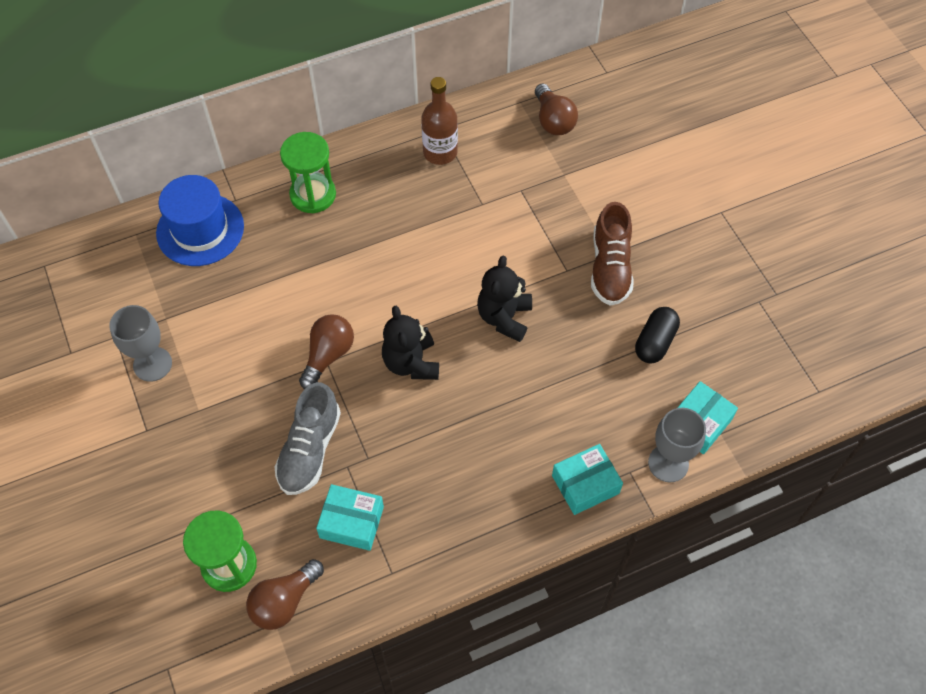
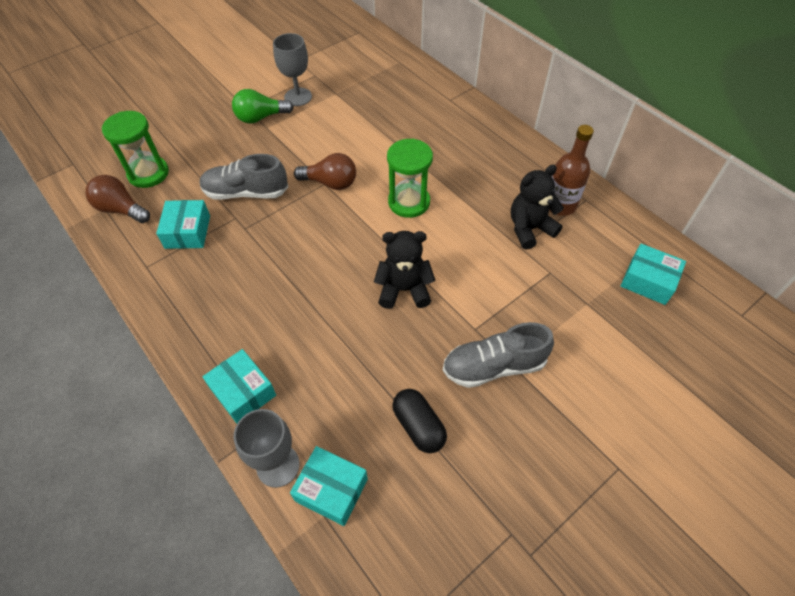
camera: 75 degrees right, 5 degrees down
(175, 415) = (261, 117): none -> green light bulb
(200, 230) = (416, 89): blue hat -> none
(313, 195) = (475, 138): green hourglass -> green hourglass (409, 202)
(411, 363) = (338, 235): black teddy bear -> black teddy bear (529, 229)
(553, 120) = (648, 281): brown light bulb -> turquoise box
(610, 268) = (493, 366): brown shoe -> grey shoe
(655, 342) = (418, 426): black capsule -> black capsule turned 45 degrees clockwise

